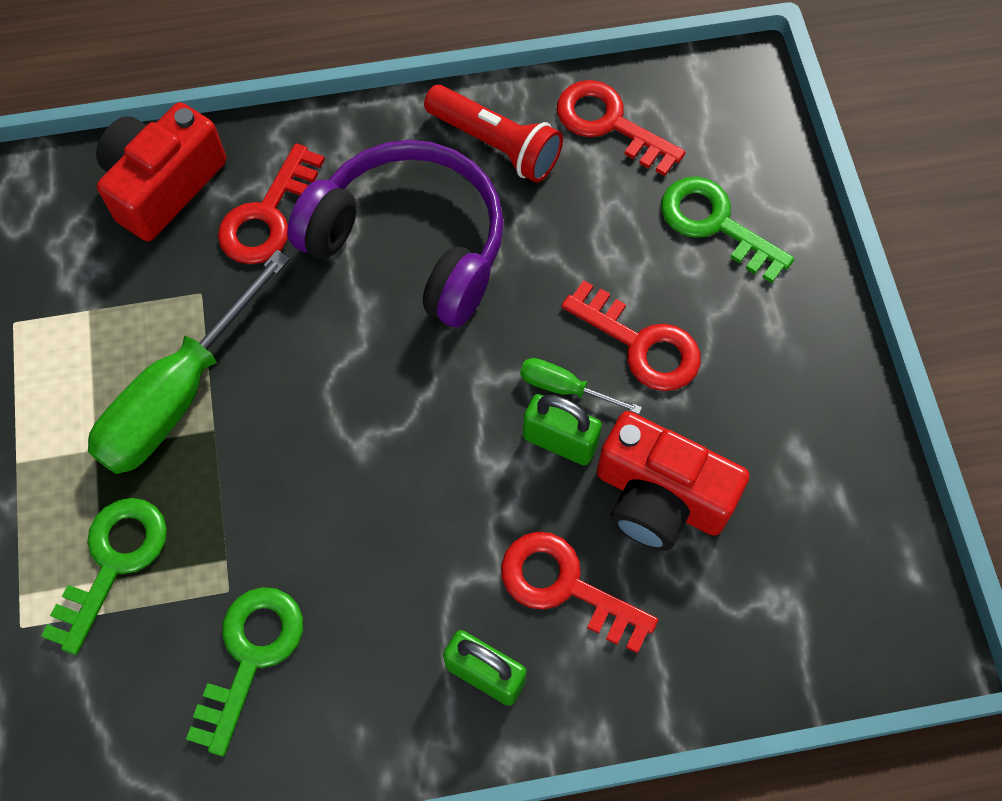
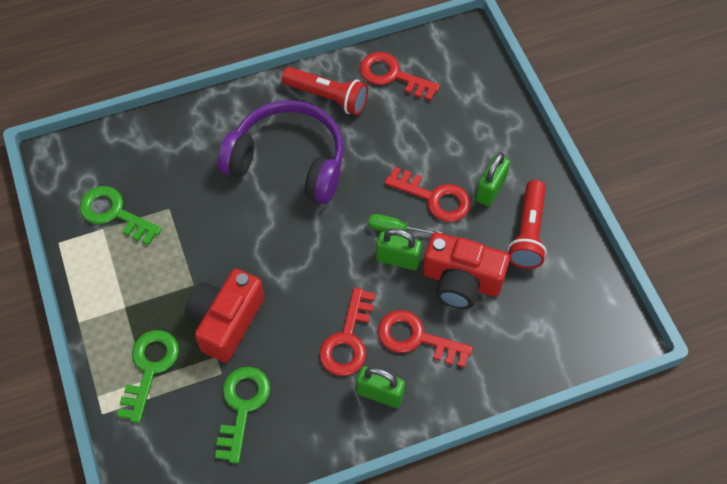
camera: 10 degrees left, 5 degrees down
(163, 185) = (132, 149): red camera -> red camera (226, 321)
(179, 394) = (168, 268): green screwdriver -> none
(267, 216) = (199, 158): red key -> red key (347, 340)
(714, 224) = (464, 124): green key -> green key (114, 213)
(738, 344) = (490, 189): none -> green padlock
(789, 431) = (528, 233): none -> red flashlight

